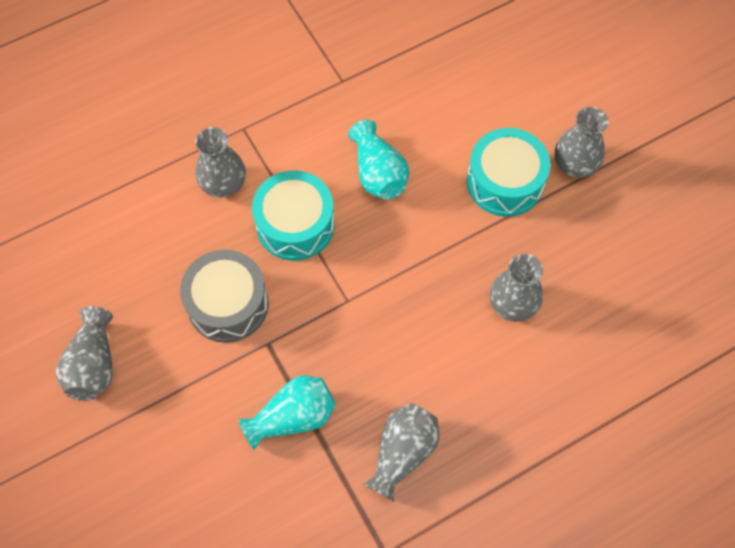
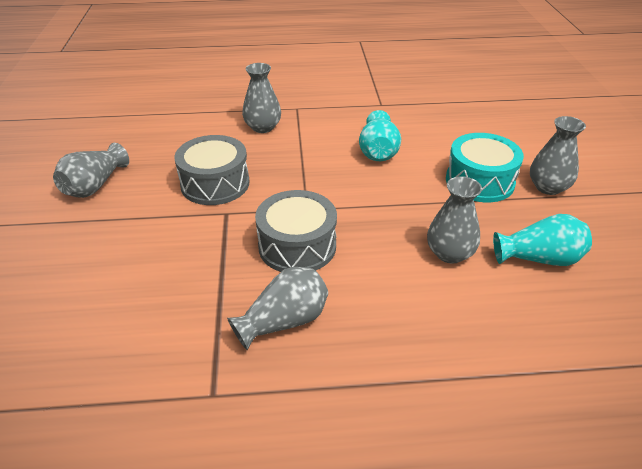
camera: 25 degrees right, 25 degrees down
(293, 417) = (209, 263): turquoise vase -> turquoise vase (539, 258)
(295, 224) = (297, 159): turquoise drum -> none
(366, 357) = (297, 246): none -> grey drum

